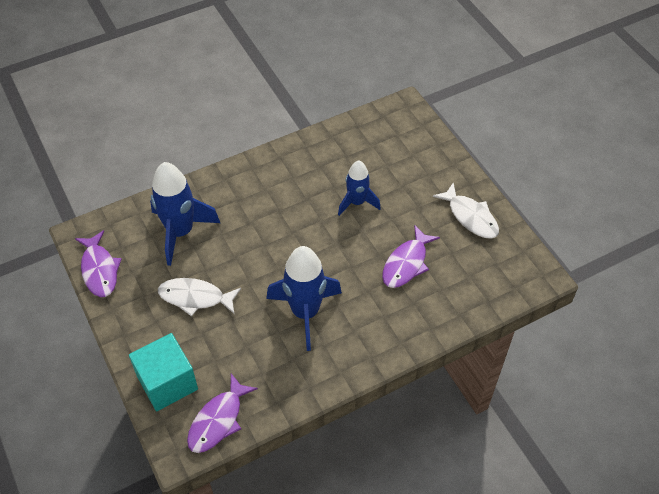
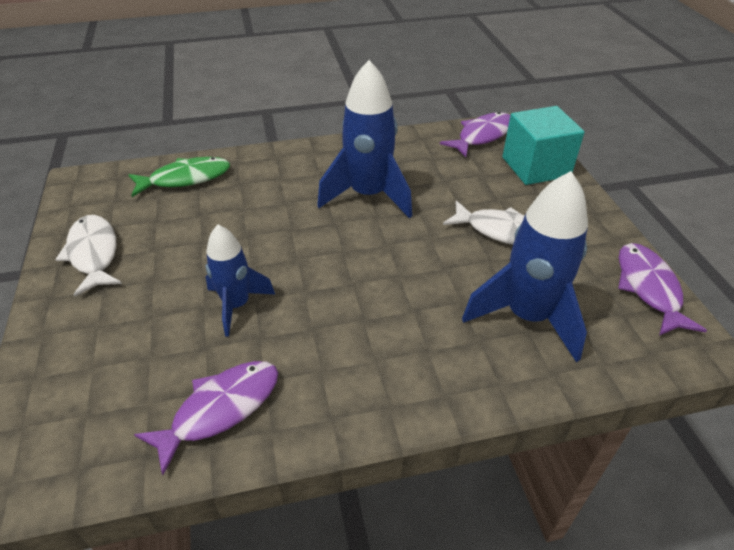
camera: 165 degrees left, 10 degrees down
(406, 263) = (220, 219): purple fish -> purple fish (220, 409)
(459, 298) = (185, 178): none -> green fish

